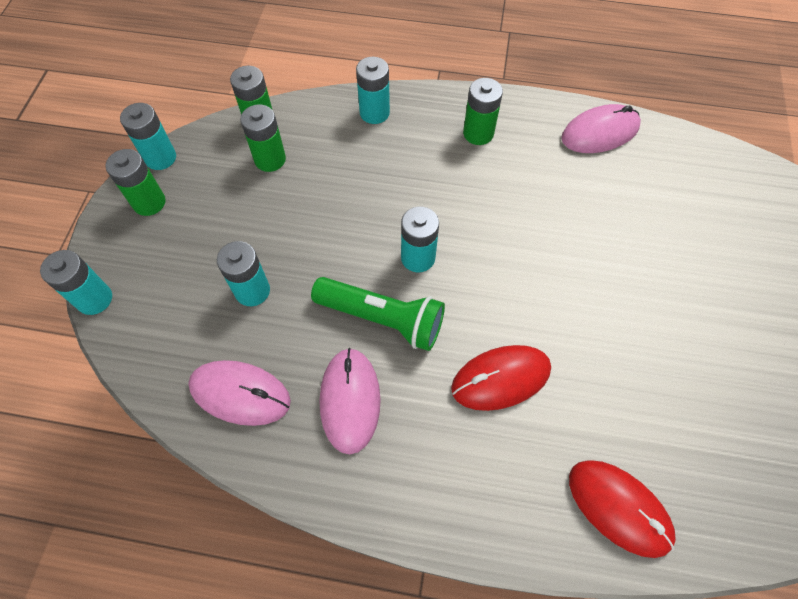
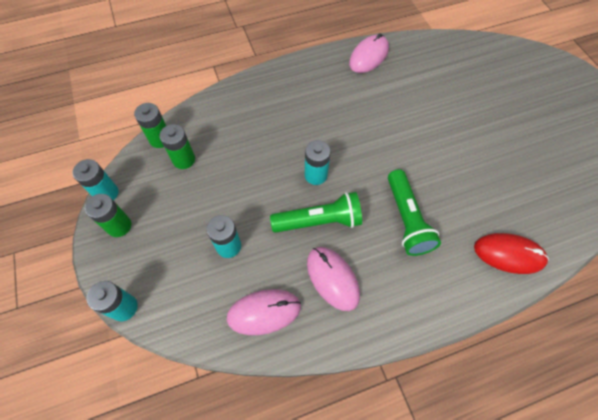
camera: 30 degrees left, 0 degrees up
(374, 113) = (231, 101): turquoise battery -> none
(478, 133) = (302, 86): green battery -> none
(501, 379) = (406, 219): red mouse -> green flashlight

